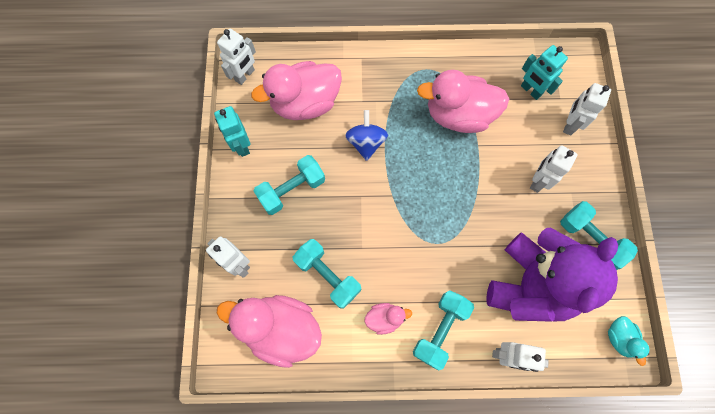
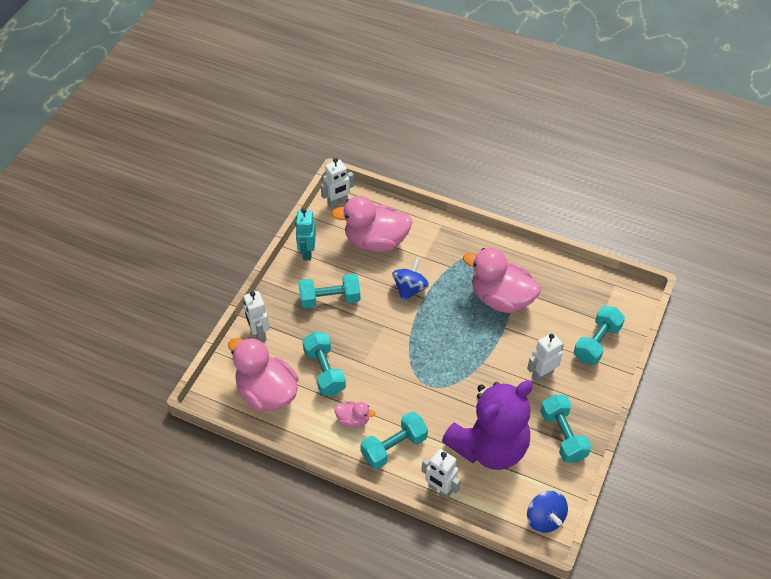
camera: 25 degrees right, 20 degrees down
(530, 91) = (576, 304): turquoise robot -> none
(569, 124) = (596, 343): white robot -> turquoise dumbbell
(619, 338) = (544, 518): turquoise duck -> blue spinning top

